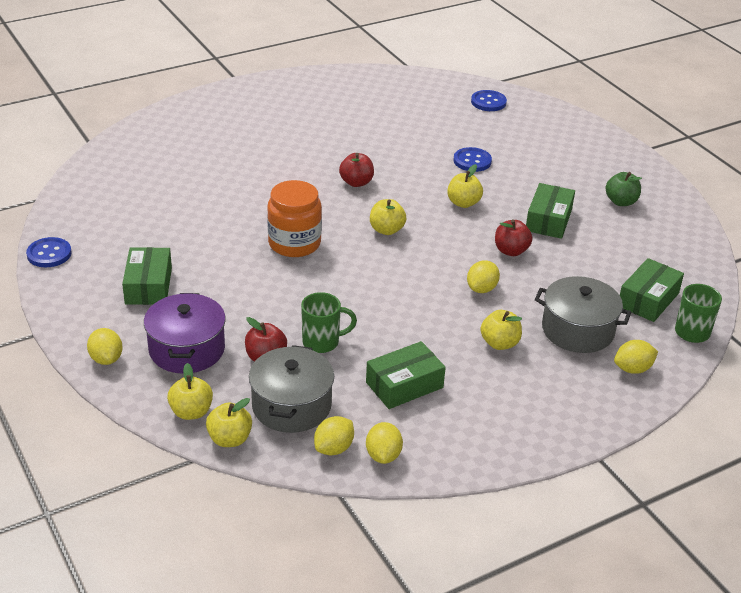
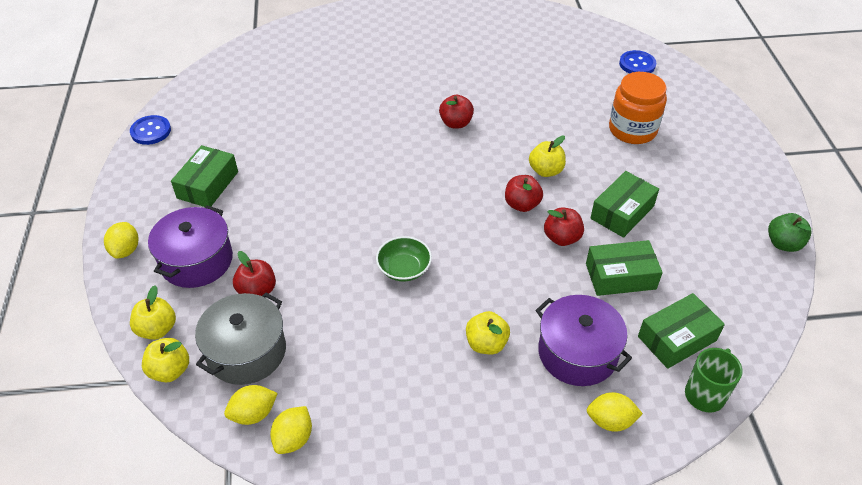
camera: 25 degrees right, 10 degrees up
(294, 243) = (359, 174): orange jar -> orange jar (632, 130)
(322, 342) = (317, 289): green mug -> none
(386, 230) = (453, 182): yellow apple -> none
(390, 307) = (404, 268): none -> green bowl
(404, 385) = (363, 363): green box -> green box (620, 276)
(460, 234) = (522, 204): none -> red apple
(472, 161) = (582, 126): blue button -> none
(481, 289) = (506, 274): yellow lemon -> none
(578, 330) = (577, 353): grey pot -> purple pot
(621, 202) = (713, 210): green apple -> green apple (783, 244)

